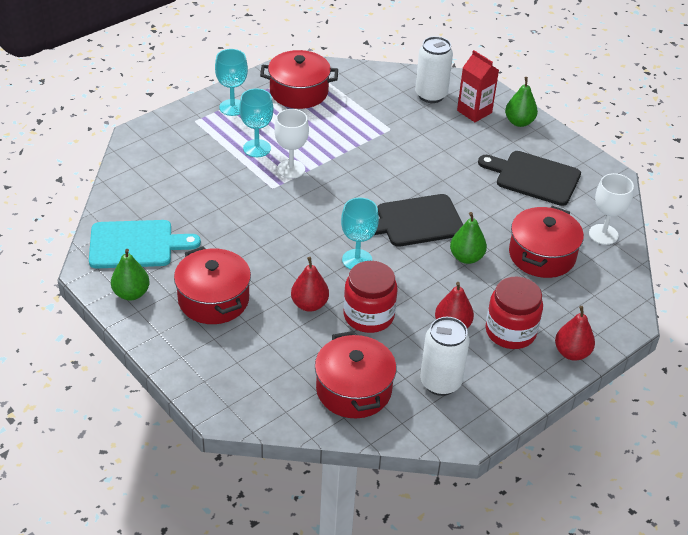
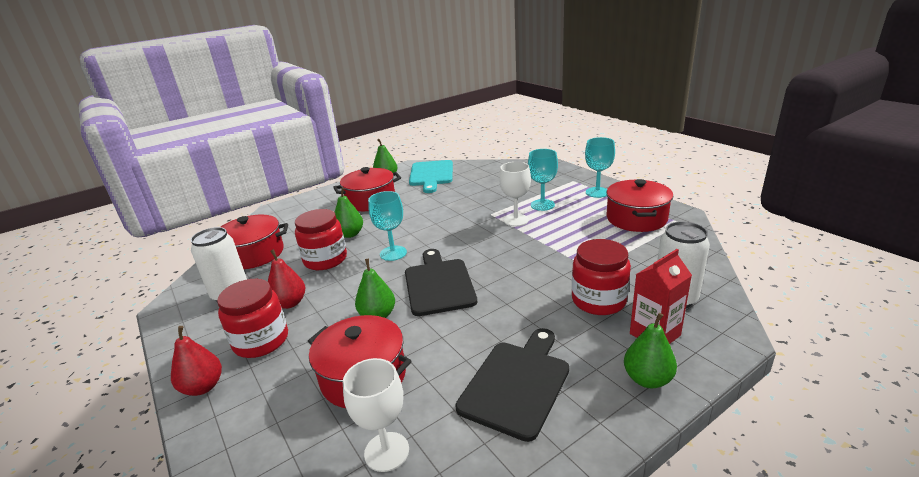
camera: 100 degrees right, 15 degrees down
(309, 304) = (350, 234): red pear -> green pear
(435, 131) = (598, 300): none -> red jar

